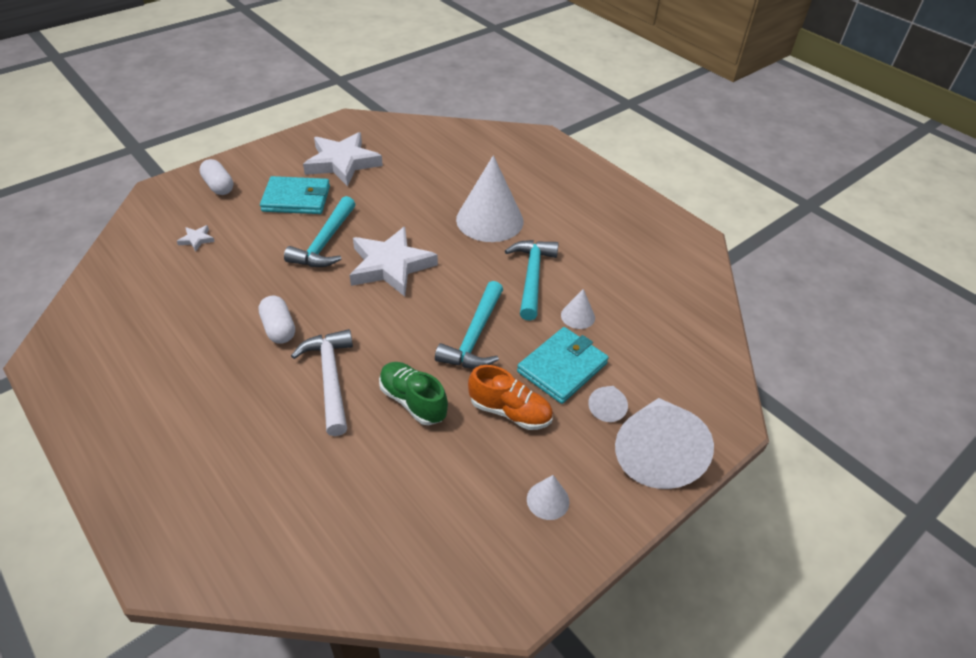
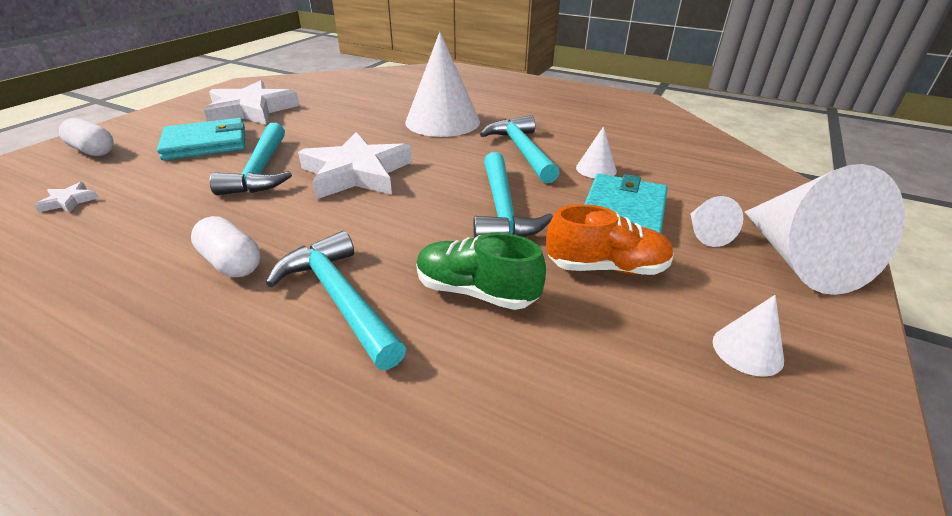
camera: 20 degrees left, 10 degrees down
(330, 379) = (340, 299): white hammer -> turquoise hammer

